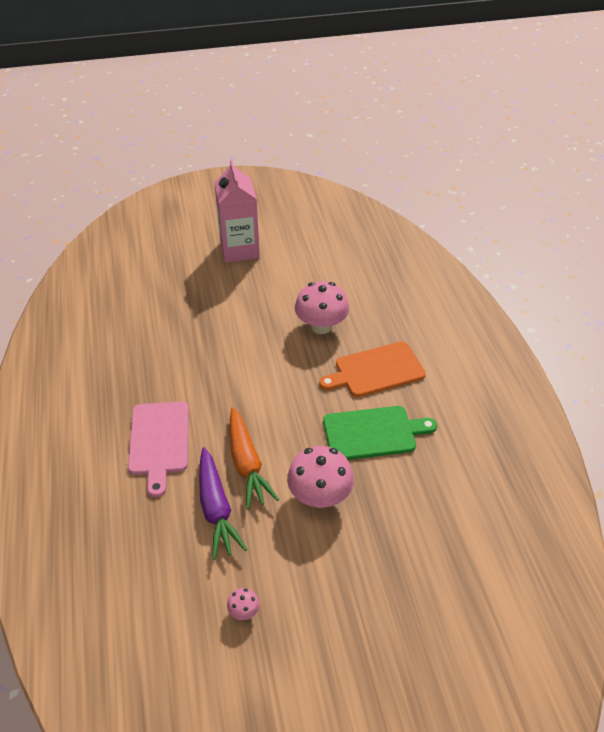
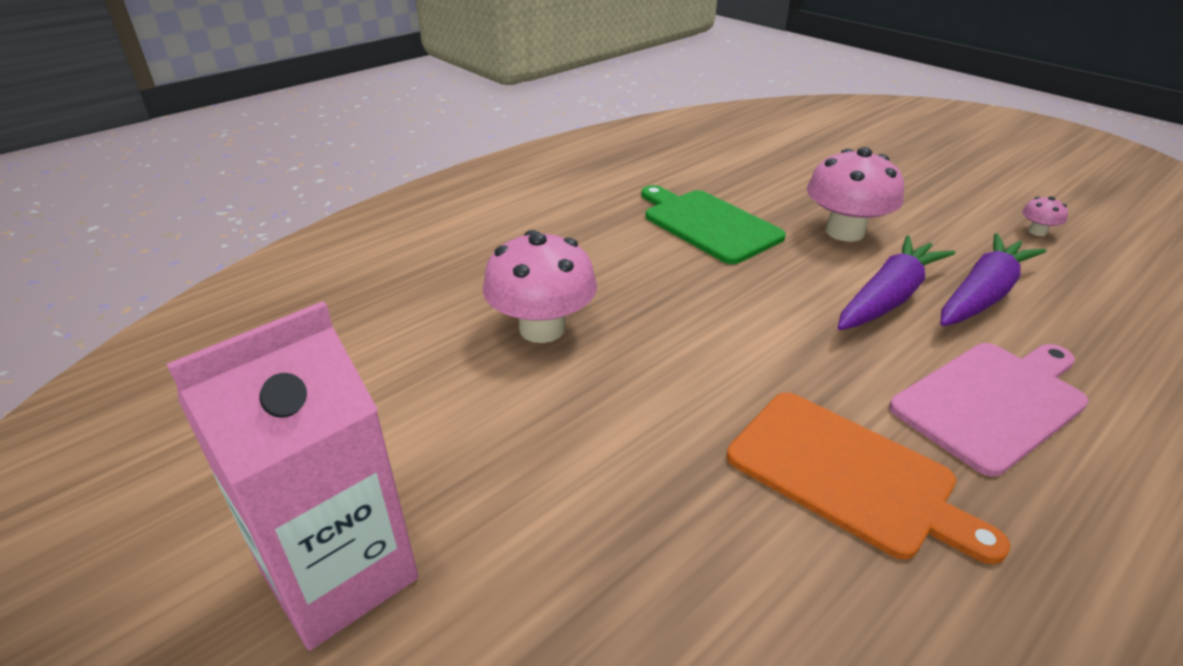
camera: 120 degrees left, 10 degrees down
(247, 463) = (888, 298): orange carrot -> purple carrot
(376, 370) = (596, 250): orange cutting board -> orange cutting board (847, 474)

